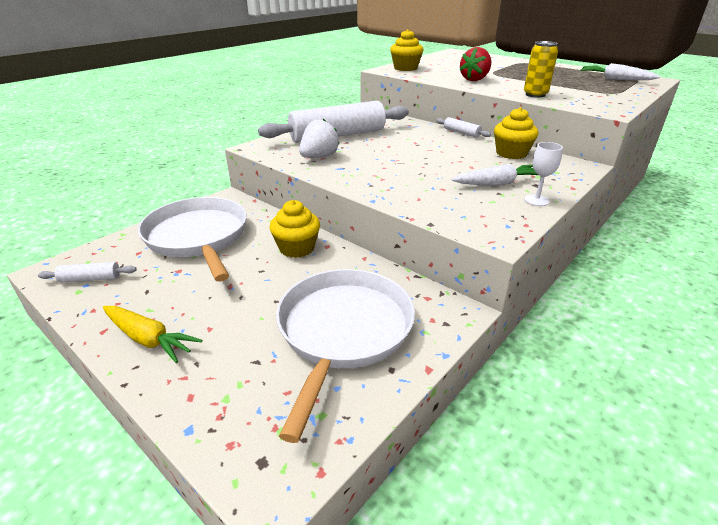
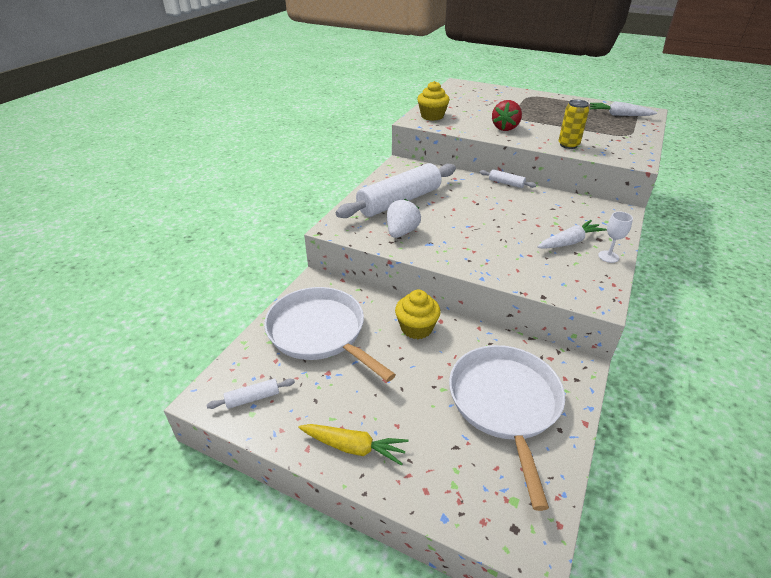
camera: 15 degrees left, 5 degrees up
(511, 153) = (561, 204): yellow cupcake -> none

